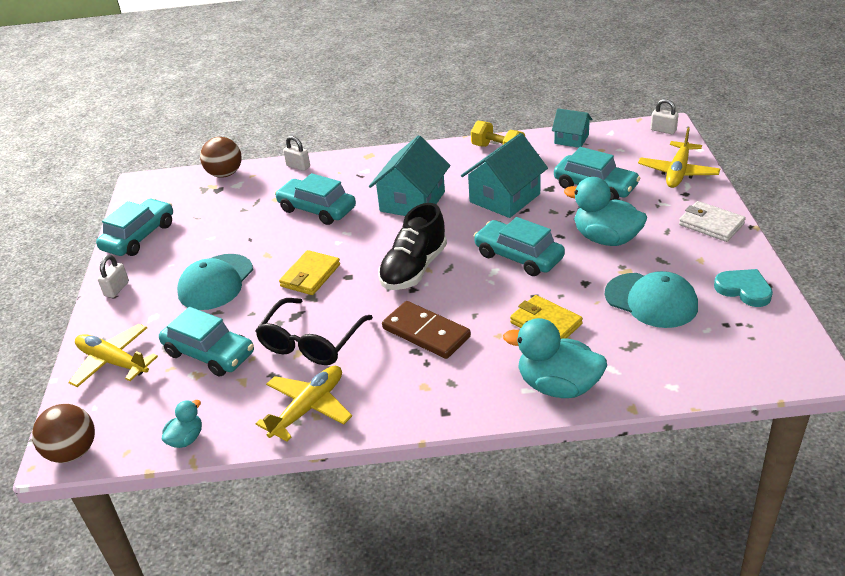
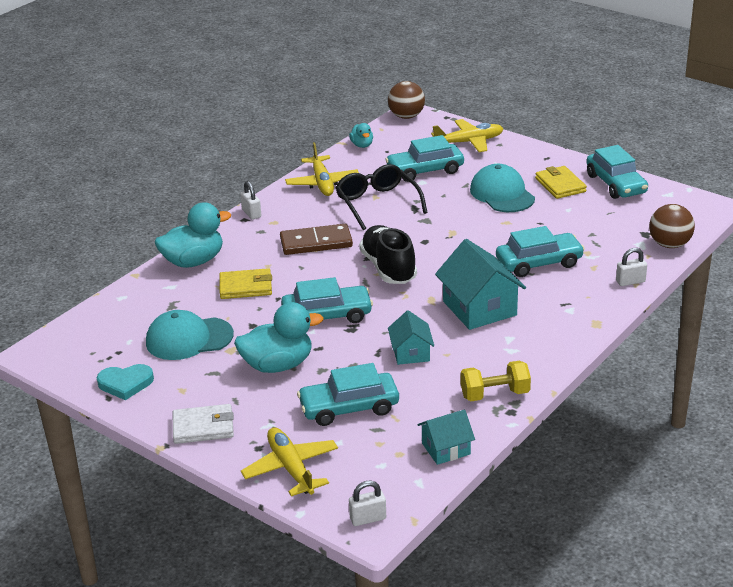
camera: 130 degrees right, 5 degrees down
(117, 289) = (553, 160): white padlock -> white padlock (251, 213)
(310, 275) = (450, 228): yellow wallet -> yellow wallet (560, 185)
(504, 198) = (411, 353): turquoise house -> turquoise house, size x0.58

